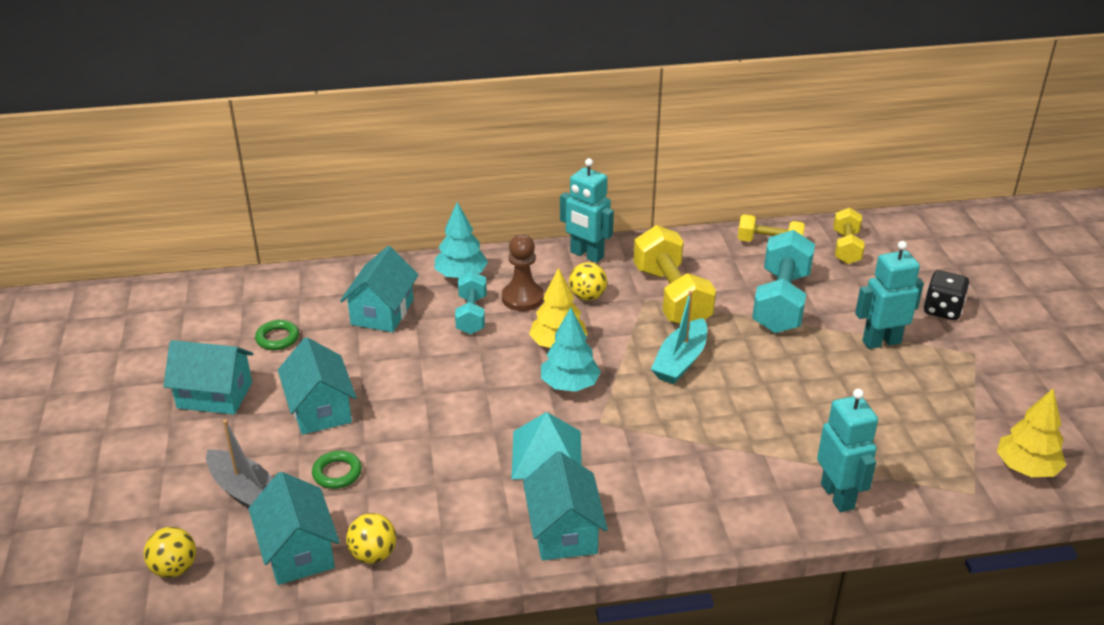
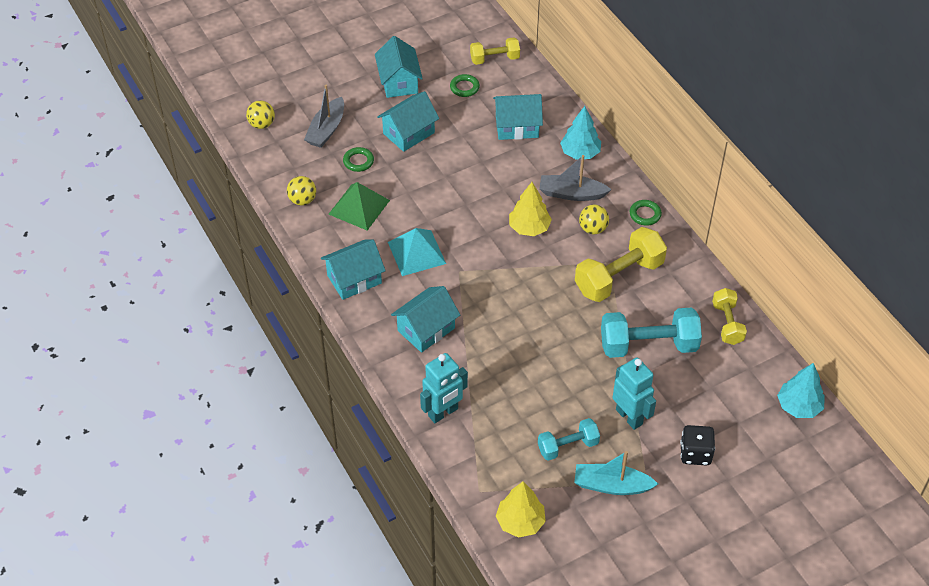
camera: 70 degrees right, 15 degrees up
(298, 551) = (292, 168): turquoise house -> turquoise house (426, 329)
(427, 493) = (359, 207): none -> green pyramid
(471, 315) = (538, 173): turquoise dumbbell -> turquoise dumbbell (568, 446)
(522, 298) = (571, 194): brown pawn -> grey boat
(569, 385) = (489, 245): turquoise tree -> turquoise tree (799, 406)
(586, 255) = (645, 214): turquoise robot -> green ring
(680, 361) = (544, 299): turquoise boat -> turquoise boat (611, 485)
(846, 248) = (751, 376): yellow dumbbell -> yellow dumbbell (494, 59)

